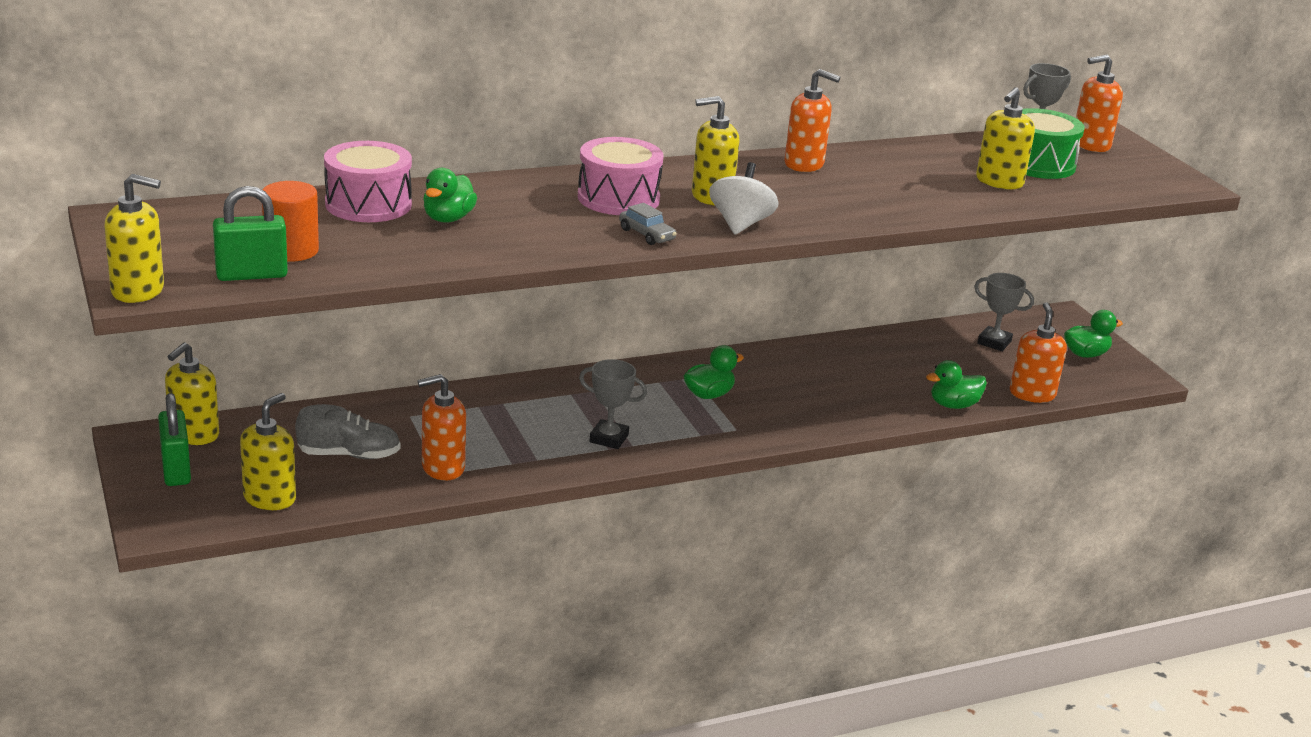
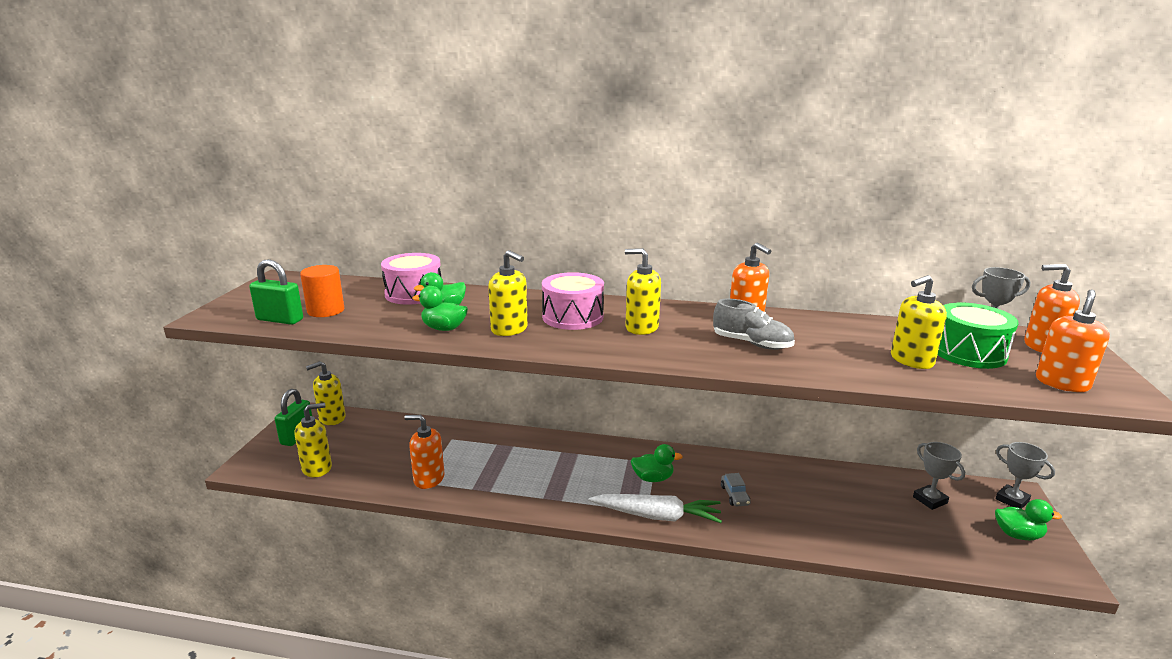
camera: 35 degrees right, 5 degrees down
(138, 291) = (210, 316): yellow soap dispenser -> yellow soap dispenser (509, 329)
(349, 455) = (390, 454): grey shoe -> grey shoe (752, 344)
(609, 438) = (551, 490): grey trophy -> grey trophy (1012, 500)
(646, 235) = (555, 344): grey car -> grey car (734, 495)
(740, 224) = (635, 350): white spinning top -> none
(752, 431) = (657, 516): none -> white carrot
(953, 405) = (848, 545): green duck -> green duck (444, 328)
(1032, 394) = (934, 557): orange soap dispenser -> orange soap dispenser (1062, 383)

